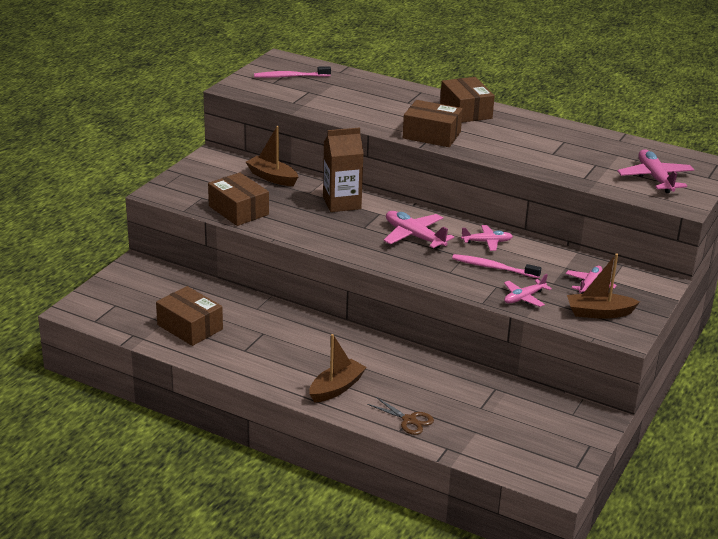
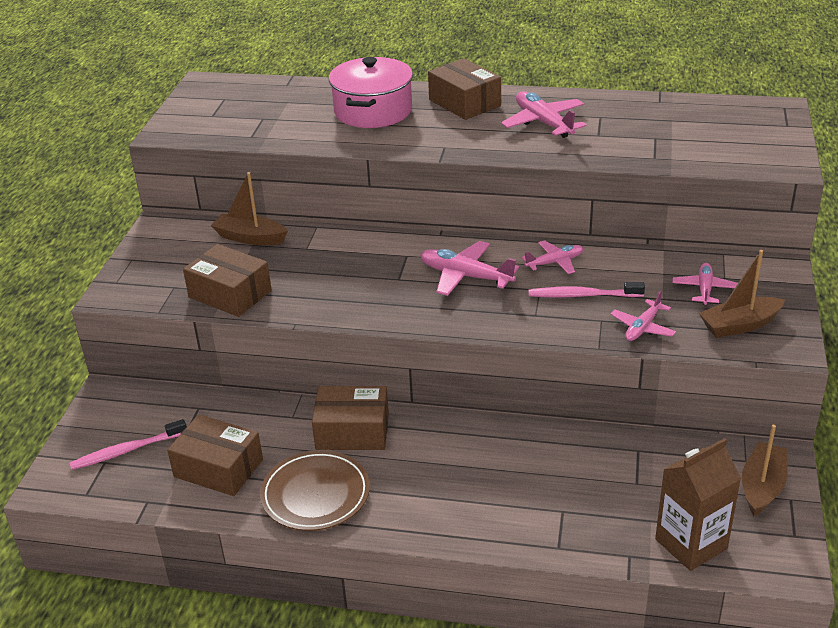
camera: 15 degrees left, 5 degrees up
(248, 358) = (315, 494): none -> brown plate
(290, 76) = (230, 103): pink toothbrush -> pink toothbrush (127, 450)
(336, 388) = (449, 506): brown boat -> brown boat (762, 486)
(342, 203) = (354, 252): brown carton -> brown carton (691, 544)
(392, 103) = (373, 111): none -> pink pot
(409, 420) = (562, 528): brown scissors -> none
(431, 135) = (444, 142): brown box -> brown box (352, 431)
(655, 178) = (732, 140): pink plane -> pink plane (543, 122)

